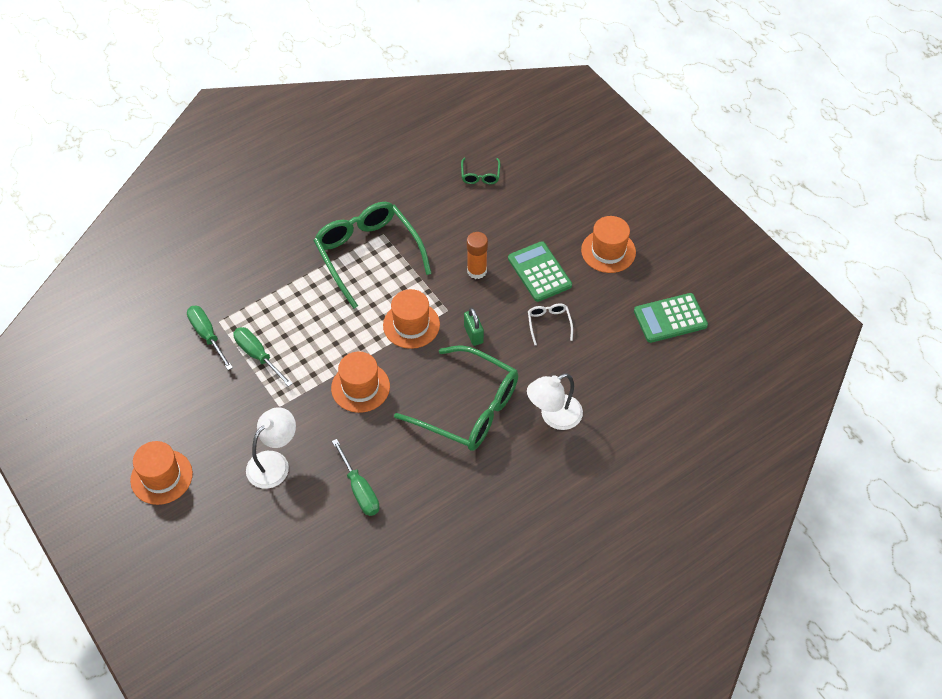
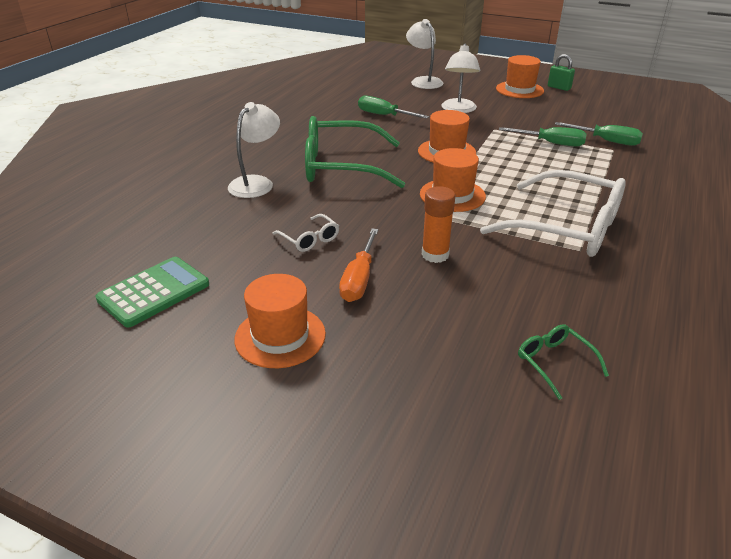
camera: 150 degrees right, 20 degrees down
(242, 561) = (423, 81): none -> white lamp
(368, 254) = (567, 228): green glasses -> white glasses
(473, 334) = (384, 207): green padlock -> green padlock (559, 87)
(539, 272) = (359, 279): green calculator -> orange screwdriver

